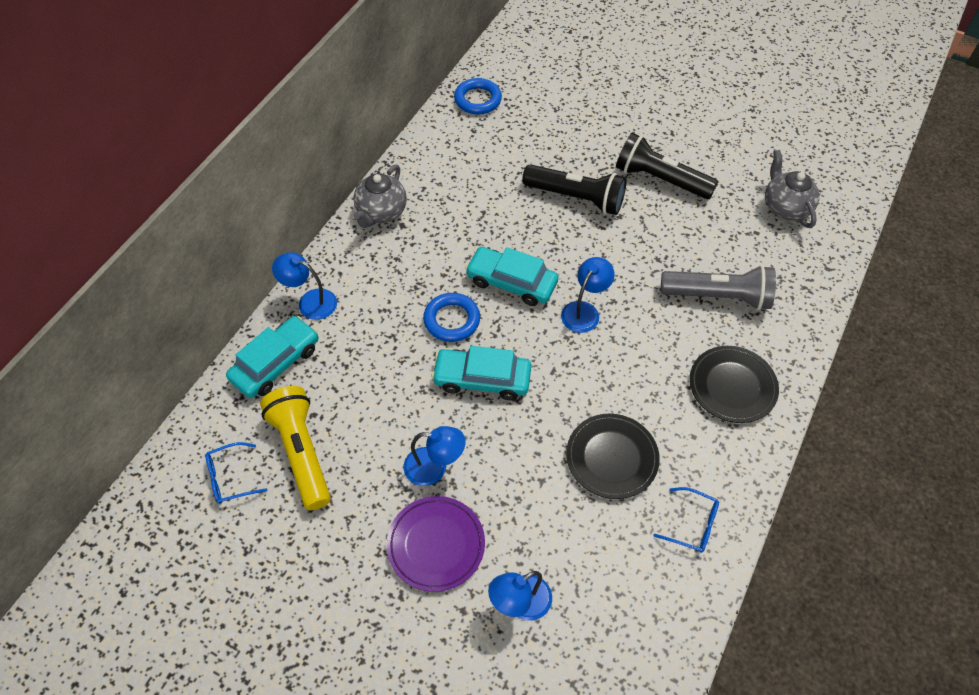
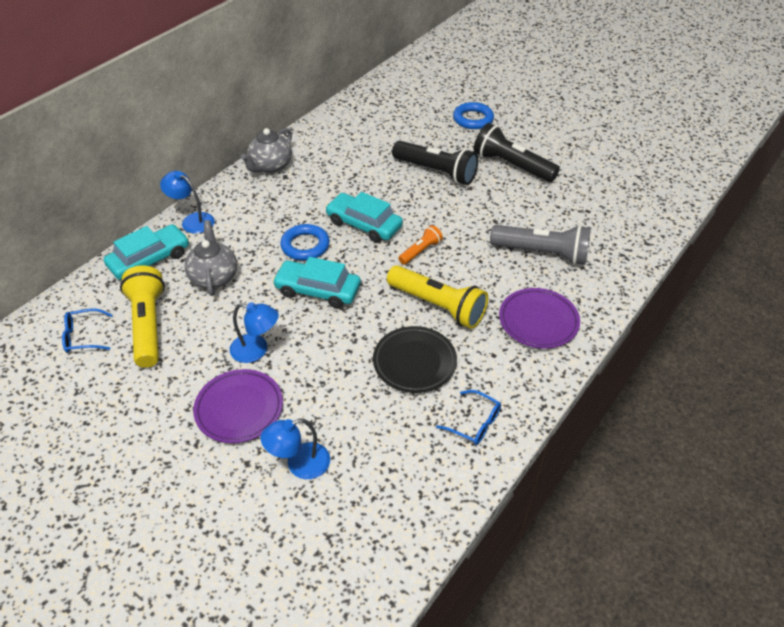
camera: 10 degrees right, 10 degrees down
(477, 100) = (373, 99): blue ring -> blue ring (473, 119)
(584, 311) = (420, 251): blue lamp -> orange flashlight
(620, 382) = (438, 306): none -> yellow flashlight
(732, 386) = (538, 321): black plate -> purple plate
(785, 208) = (617, 196): grey teapot -> grey teapot (214, 277)

